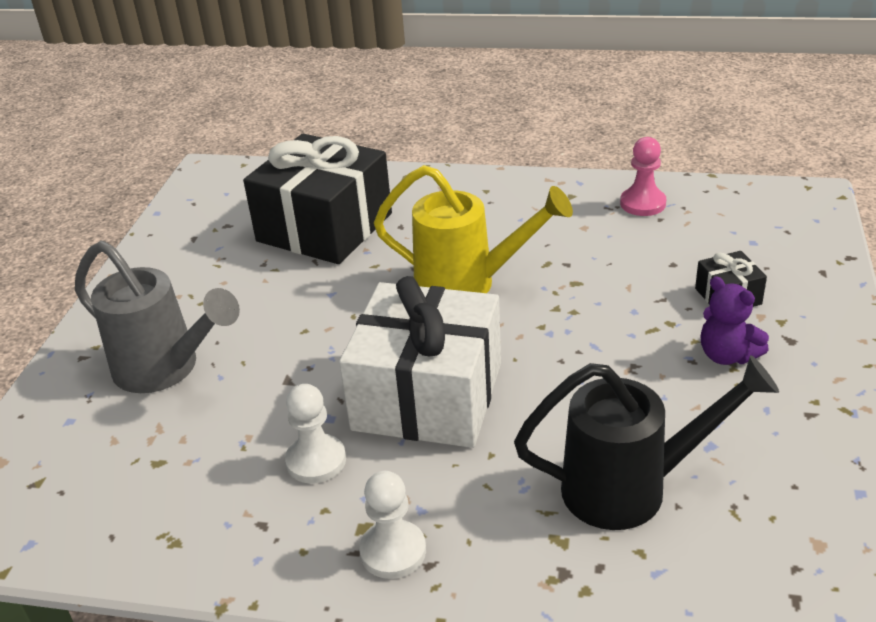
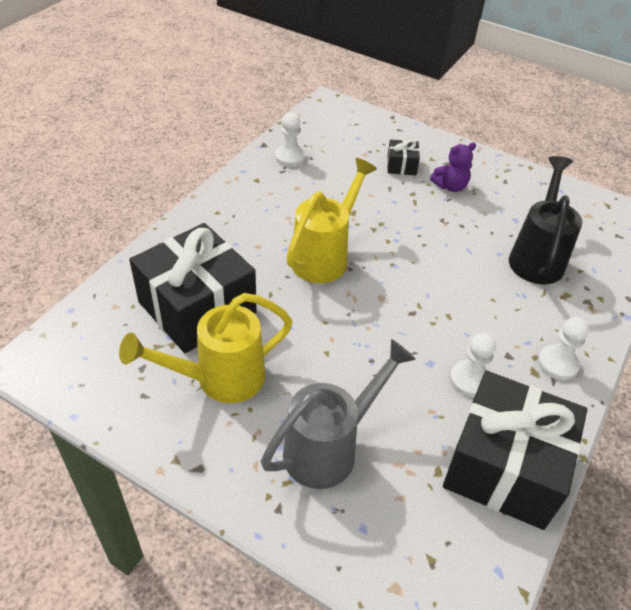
camera: 75 degrees left, 10 degrees up
(181, 522) = (504, 466): none -> black gift
(231, 272) = (219, 379): none -> yellow watering can
(427, 396) = (430, 310): white gift -> none
(642, 203) = (290, 157): pink pawn -> white pawn

